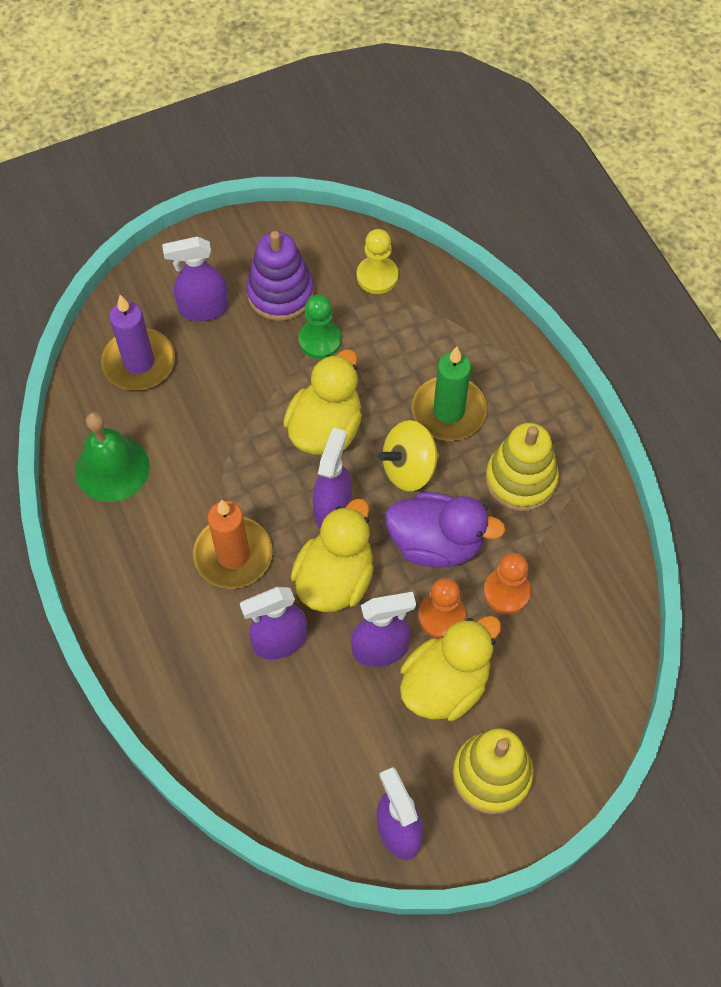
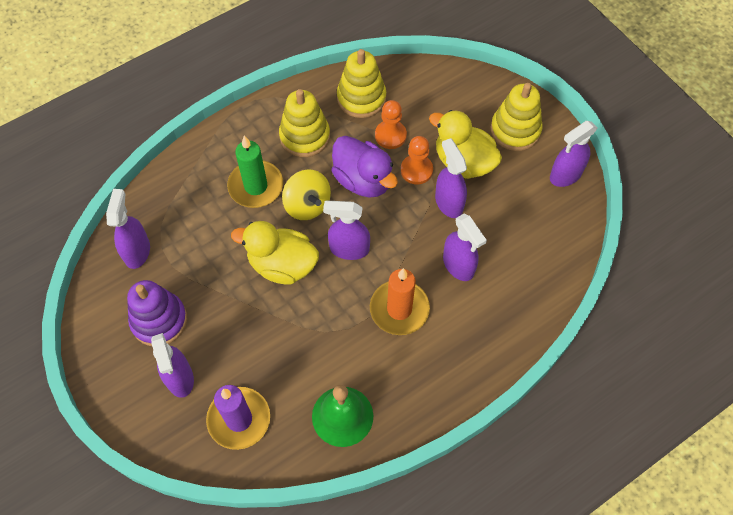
camera: 100 degrees left, 0 degrees up
(320, 340) = (202, 283): green pawn -> none
(335, 578) = (403, 238): yellow duck -> none
(377, 276) = (137, 251): yellow pawn -> purple spray bottle
(436, 543) = (363, 180): purple duck -> purple duck turned 135 degrees clockwise
(579, 563) = (361, 98): none -> yellow stacking toy

